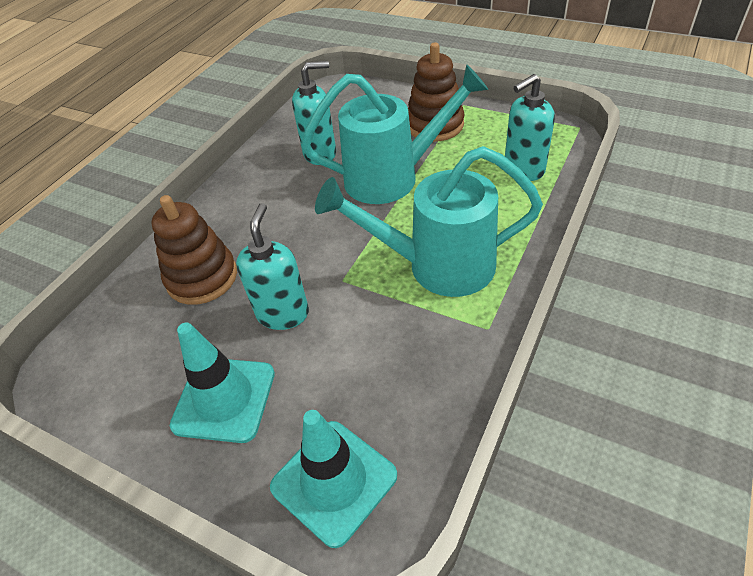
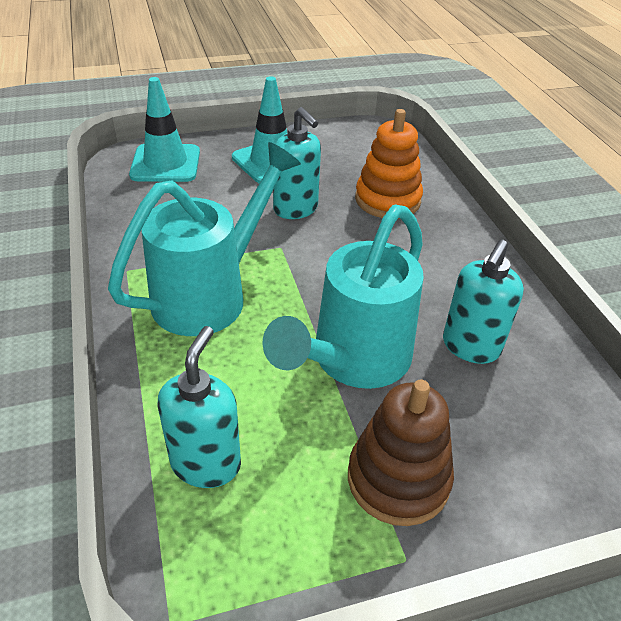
camera: 130 degrees right, 5 degrees down
(202, 277) = (387, 200): brown stacking toy -> orange stacking toy

